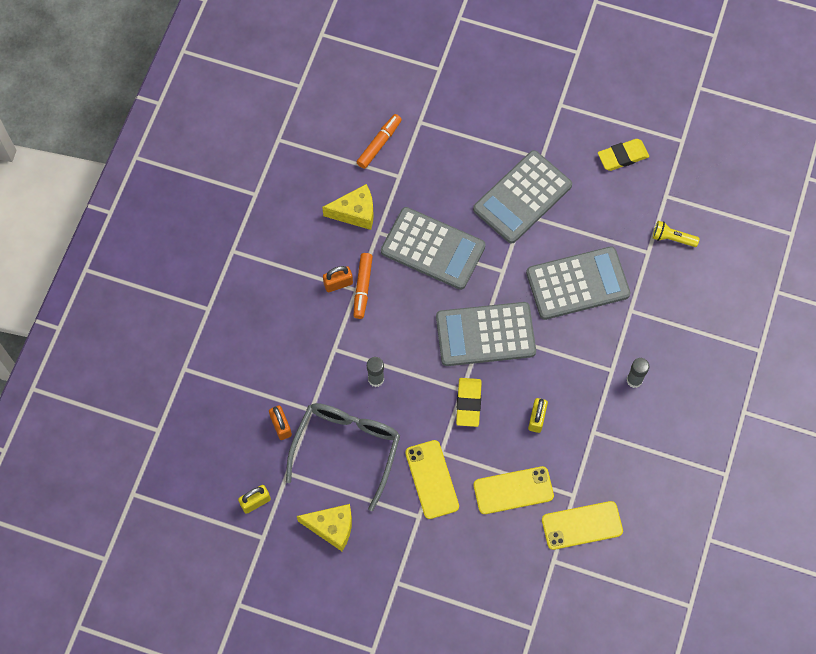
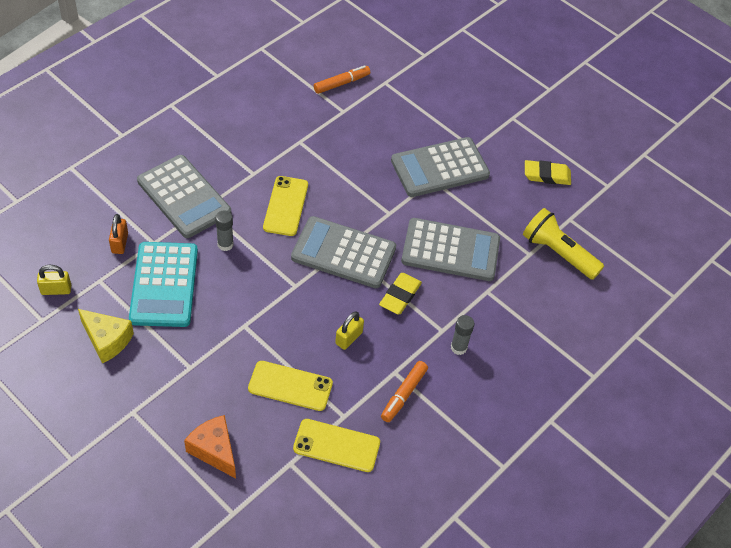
camera: 20 degrees right, 15 degrees down
(338, 283) = (241, 163): orange padlock -> none
(347, 448) = (164, 285): grey glasses -> turquoise calculator
(355, 212) = (290, 120): yellow cheese -> none
(362, 288) = (260, 174): orange marker -> orange marker (403, 394)
(432, 479) = (222, 343): yellow phone -> yellow phone (286, 206)
(433, 249) = (338, 172): grey calculator -> grey calculator (184, 197)
(468, 403) = (294, 298): yellow eraser -> yellow eraser (400, 296)
(485, 582) = (214, 450): none -> orange cheese
(672, 238) = (558, 253): yellow flashlight -> yellow flashlight, size x1.85

